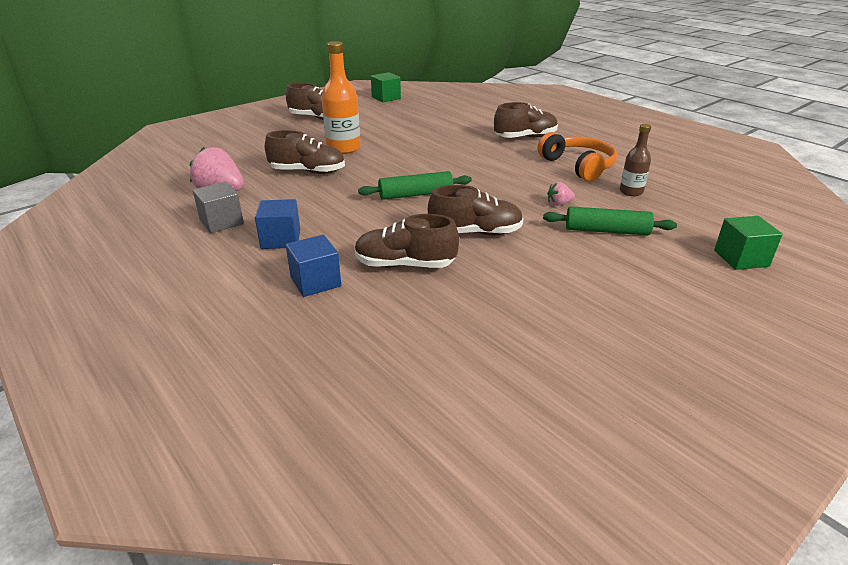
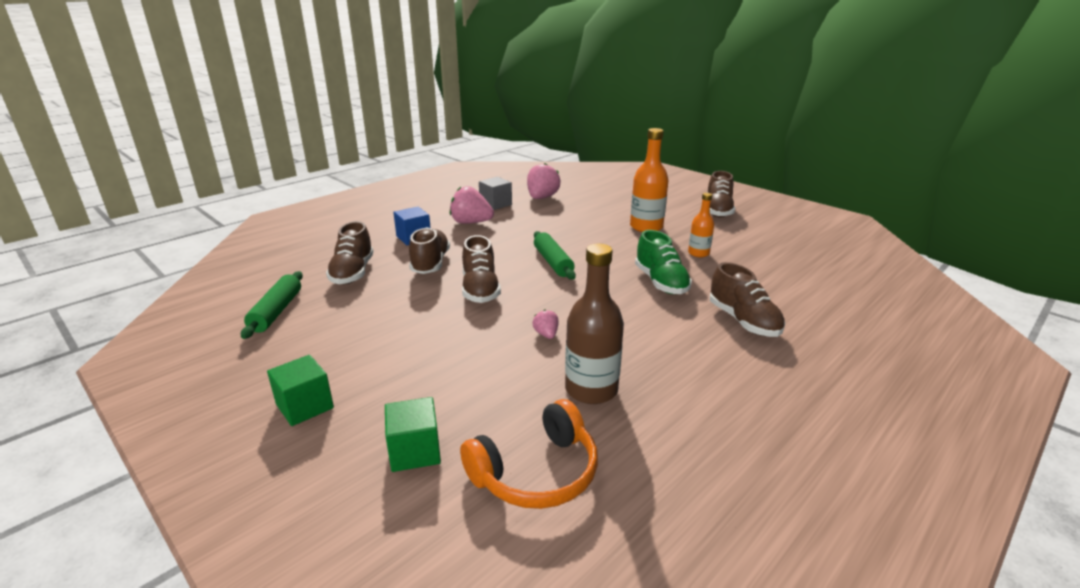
camera: 85 degrees right, 5 degrees down
(281, 239) = (471, 223): blue cube -> pink strawberry
(308, 172) = (587, 219): brown shoe -> brown shoe (353, 273)
(386, 98) = (817, 235): green cube -> green cube (305, 406)
(409, 136) = (698, 253): none -> orange bottle
(464, 155) = (661, 282): none -> green shoe
(578, 166) = (661, 355): orange headphones -> orange headphones (536, 472)
(606, 231) = (485, 359): green rolling pin -> green rolling pin (276, 311)
(631, 192) = (591, 389): brown bottle -> brown bottle, size x1.71

